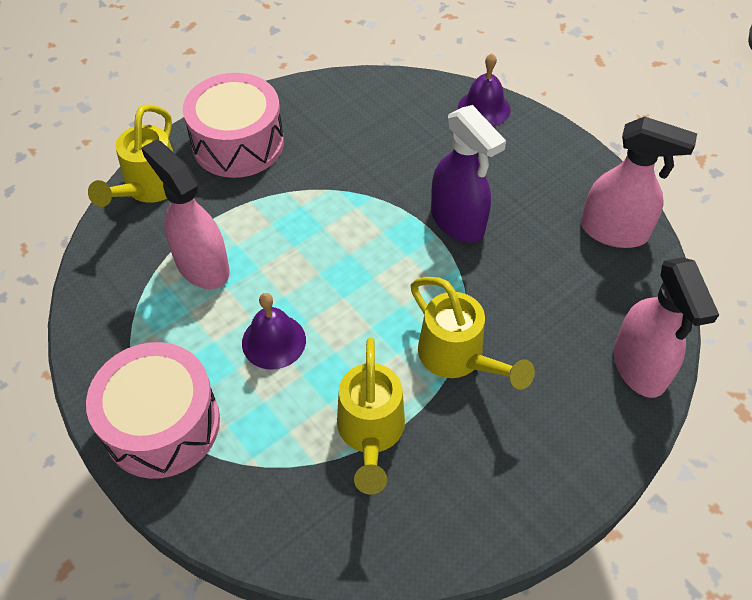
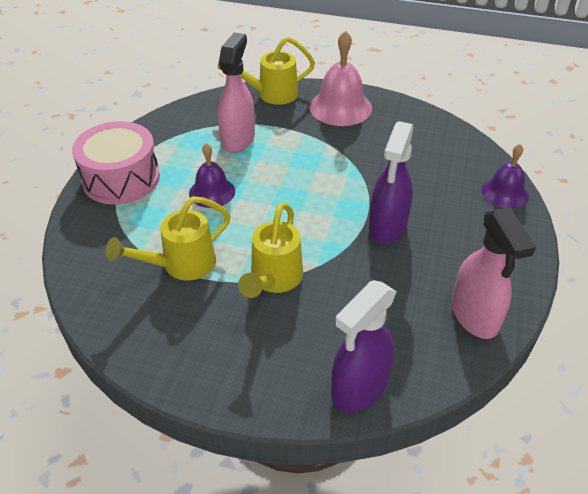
camera: 55 degrees right, 10 degrees down
(238, 143) = (340, 107): pink drum -> pink bell
(639, 367) = (359, 388): pink spray bottle -> purple spray bottle

